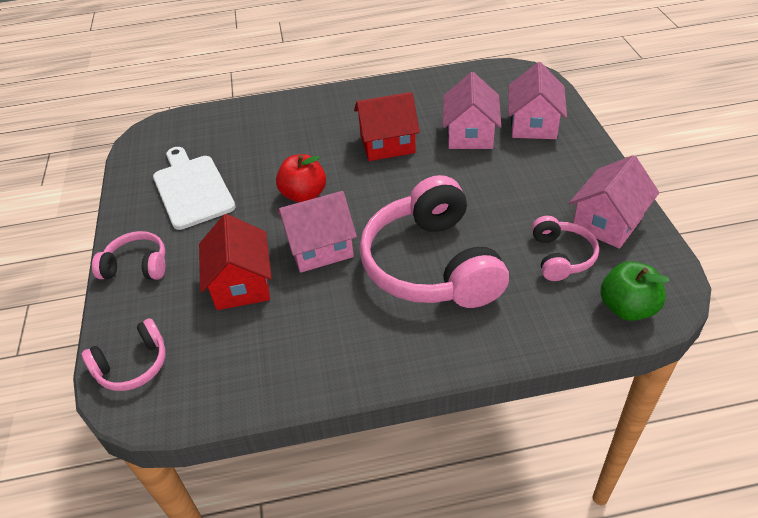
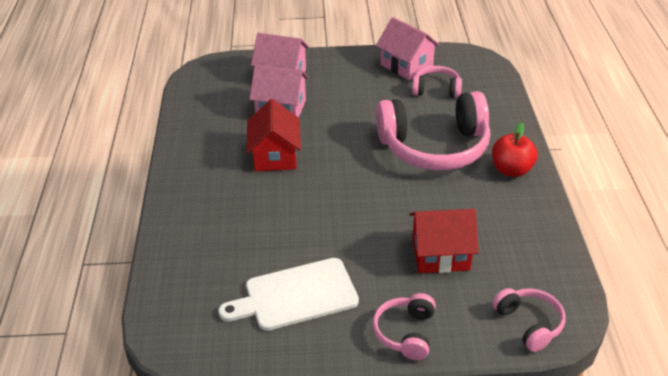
camera: 85 degrees left, 5 degrees down
(304, 195) = (331, 212): red apple -> red apple (511, 170)
(320, 248) = (404, 205): pink house -> none
(627, 308) = (485, 74): green apple -> none

